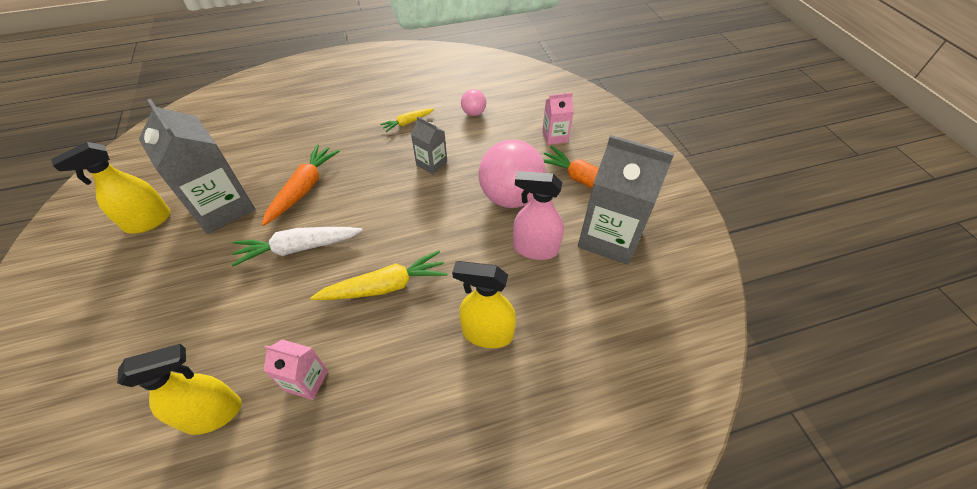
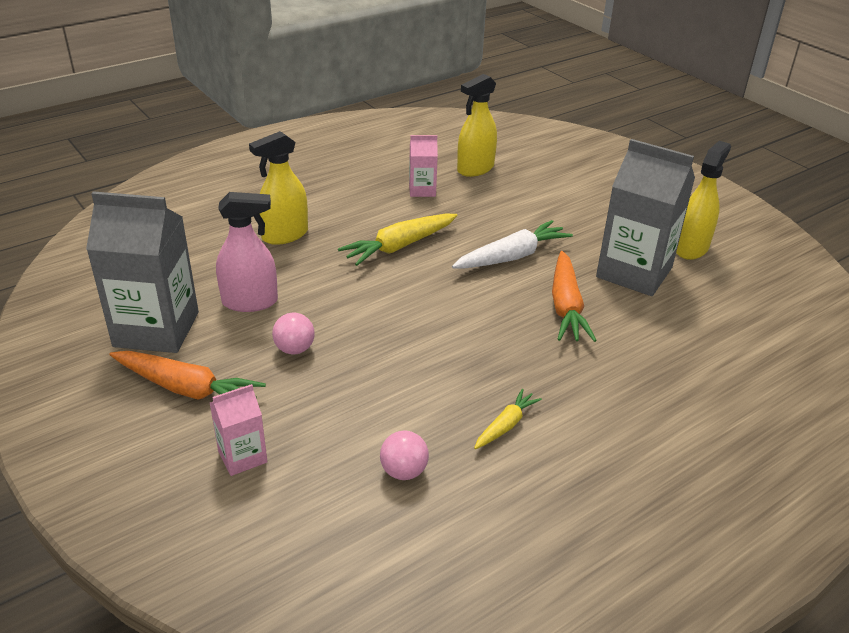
camera: 160 degrees right, 15 degrees down
(431, 163) = (425, 369): grey carton -> none
(487, 333) = (285, 235): yellow spray bottle -> yellow spray bottle turned 150 degrees clockwise
(510, 197) = (294, 349): pink ball -> pink ball, size x0.46

